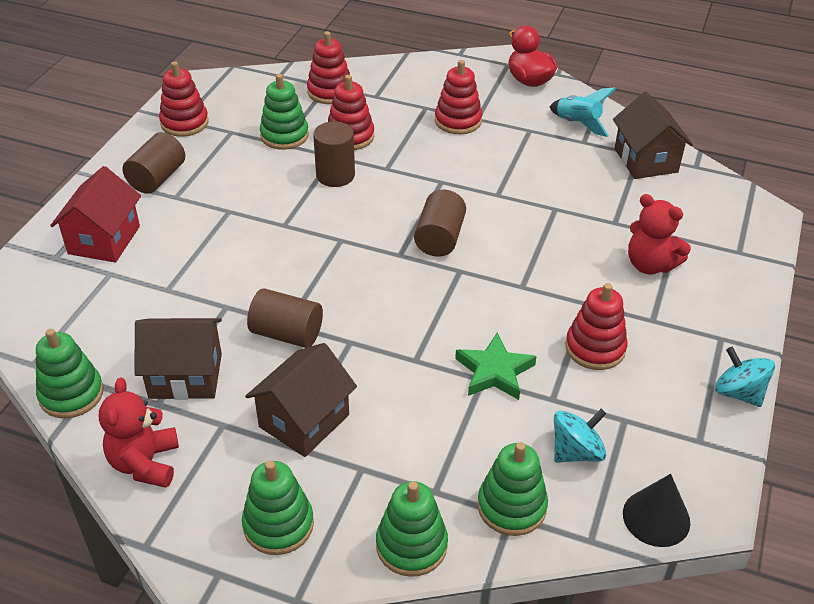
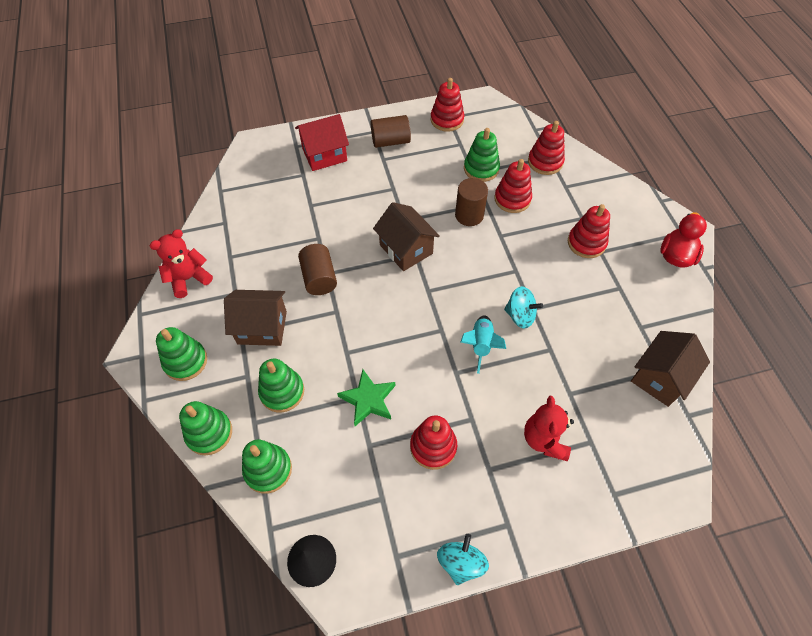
camera: 55 degrees right, 15 degrees up
(71, 394) = (211, 219): green stacking toy -> green stacking toy (282, 392)
(185, 376) = (256, 255): brown house -> brown house (406, 249)
(439, 238) = (461, 302): brown cylinder -> none
(576, 452) = (334, 483): turquoise spinning top -> turquoise spinning top (520, 315)
(578, 124) = (657, 312): turquoise rocket -> turquoise rocket (481, 345)

